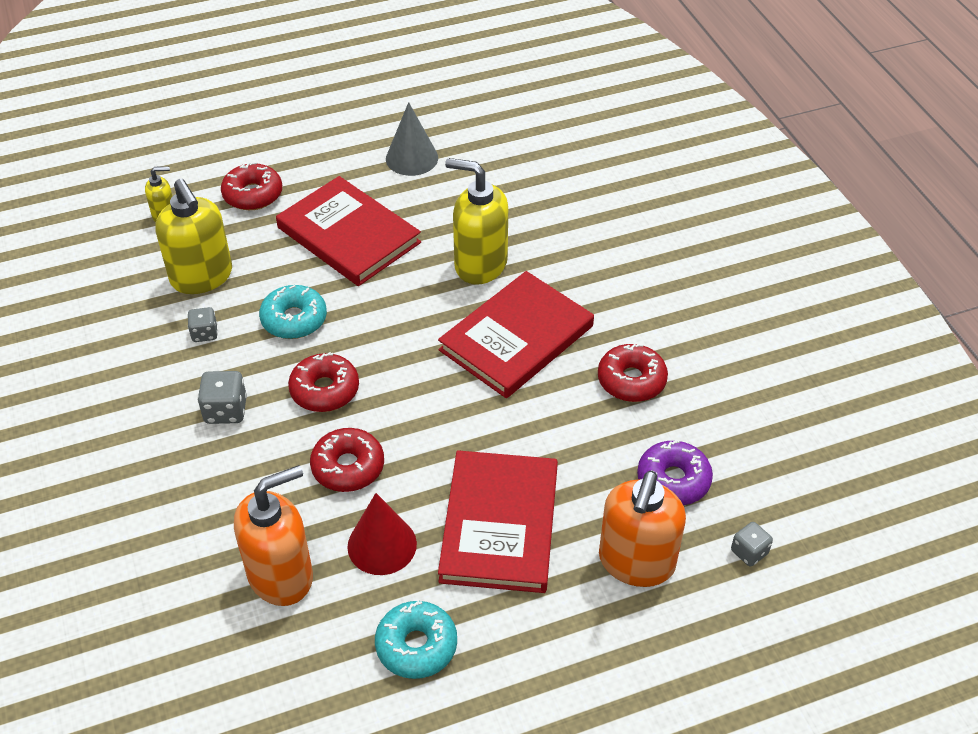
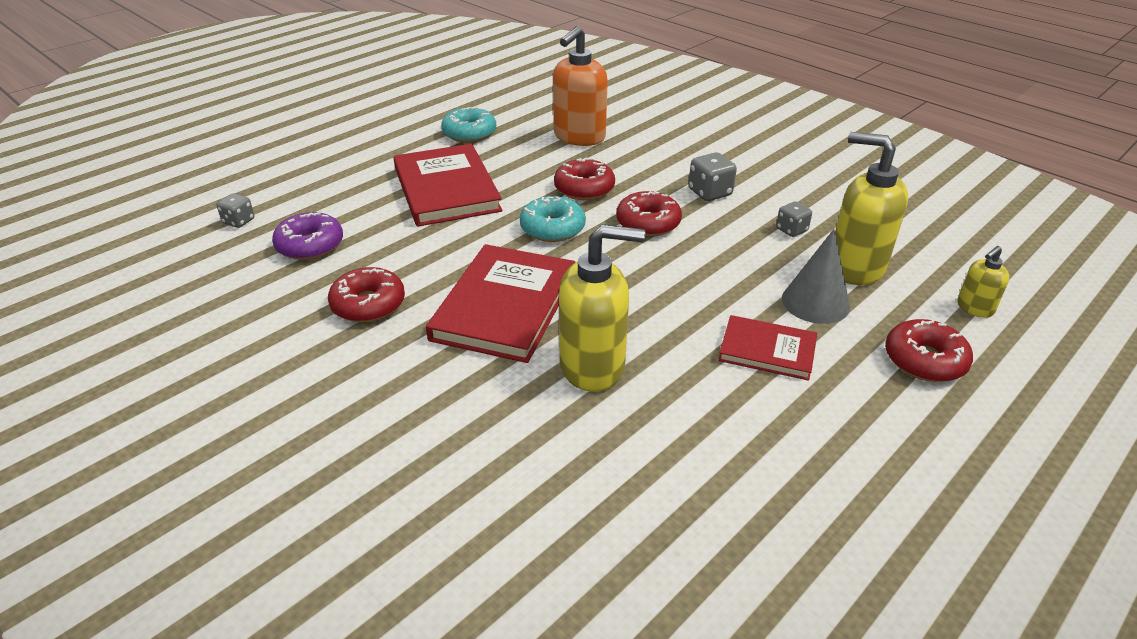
camera: 155 degrees right, 10 degrees down
(294, 319) = (730, 260): turquoise donut -> turquoise donut (552, 228)
(348, 235) = (767, 350): red book -> red book, size x0.57
(382, 545) = (525, 162): red cone -> none
(412, 158) = (802, 485): grey cone -> grey cone (815, 302)
(636, 562) = (332, 196): orange soap dispenser -> none

